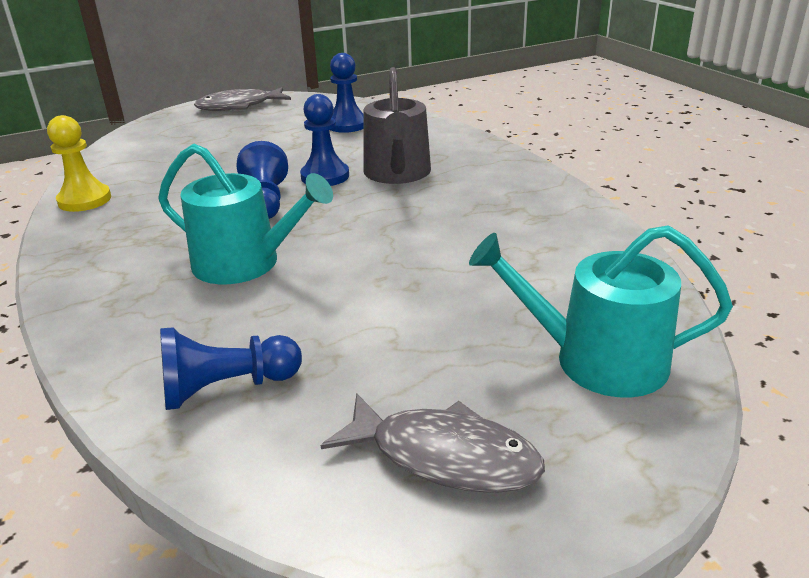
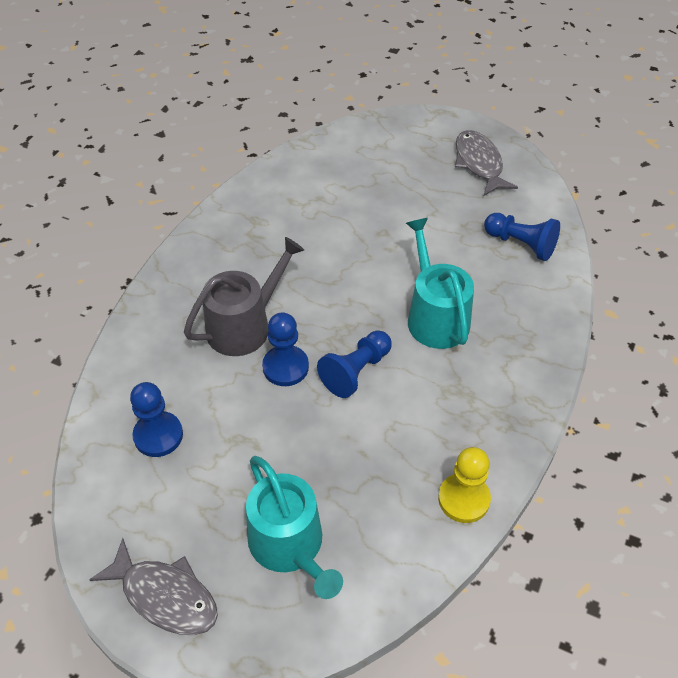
camera: 130 degrees left, 20 degrees up
(596, 360) = (380, 149): turquoise watering can -> turquoise watering can (290, 546)

